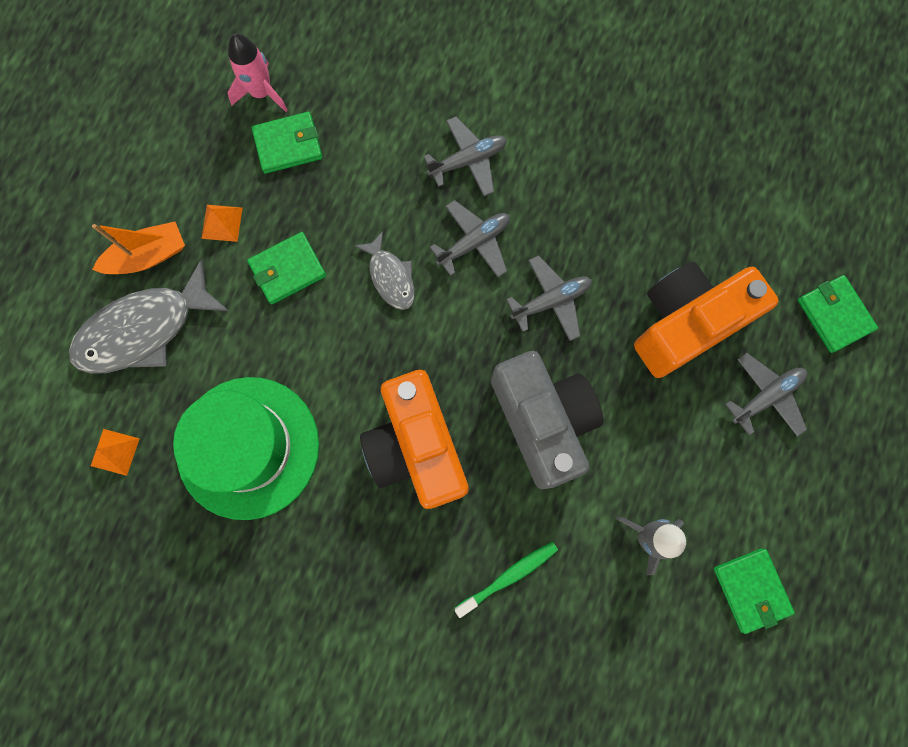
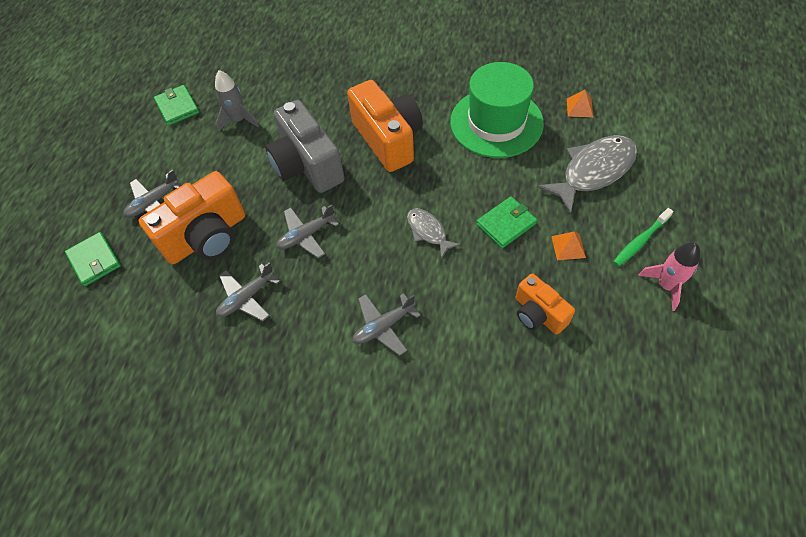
camera: 175 degrees right, 20 degrees down
(148, 256) = (613, 216): orange boat -> none
(261, 93) = (578, 354): pink rocket -> pink rocket (666, 285)
(288, 145) = (538, 314): green wallet -> orange camera
(474, 243) = (369, 265): grey plane -> grey plane (247, 297)
(508, 576) = (322, 91): green toothbrush -> green toothbrush (640, 241)

